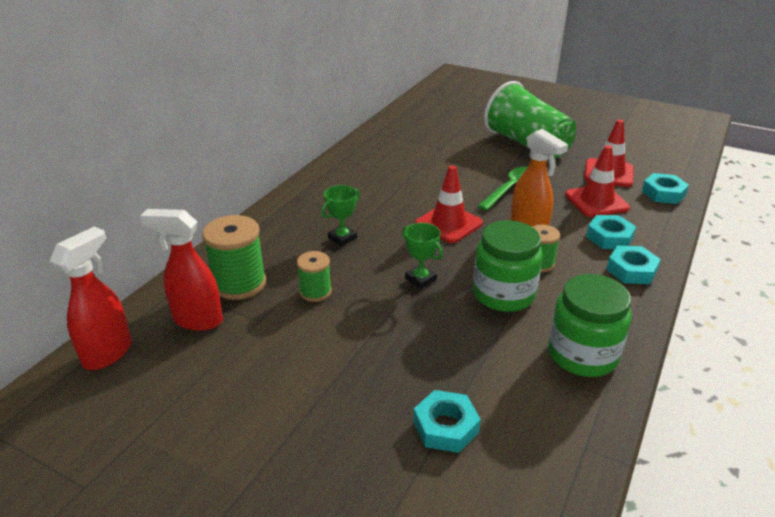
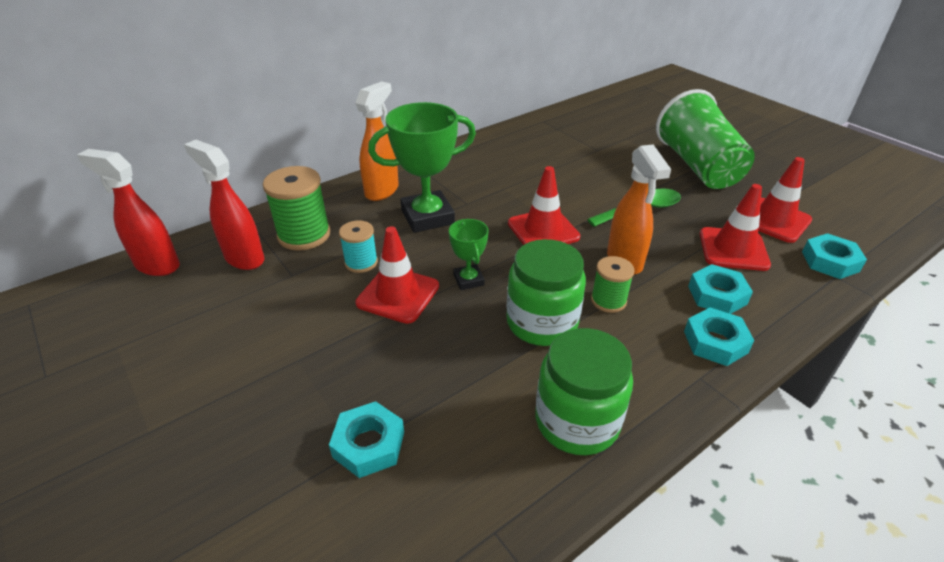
camera: 25 degrees right, 5 degrees up
(109, 353) = (157, 265): red spray bottle -> red spray bottle turned 120 degrees counterclockwise
(281, 226) = (382, 191): none -> orange spray bottle
(315, 292) = (361, 262): green spool -> turquoise spool
(342, 238) = (427, 217): green trophy -> green trophy, size x1.97
(371, 308) = (398, 295): none -> red traffic cone

